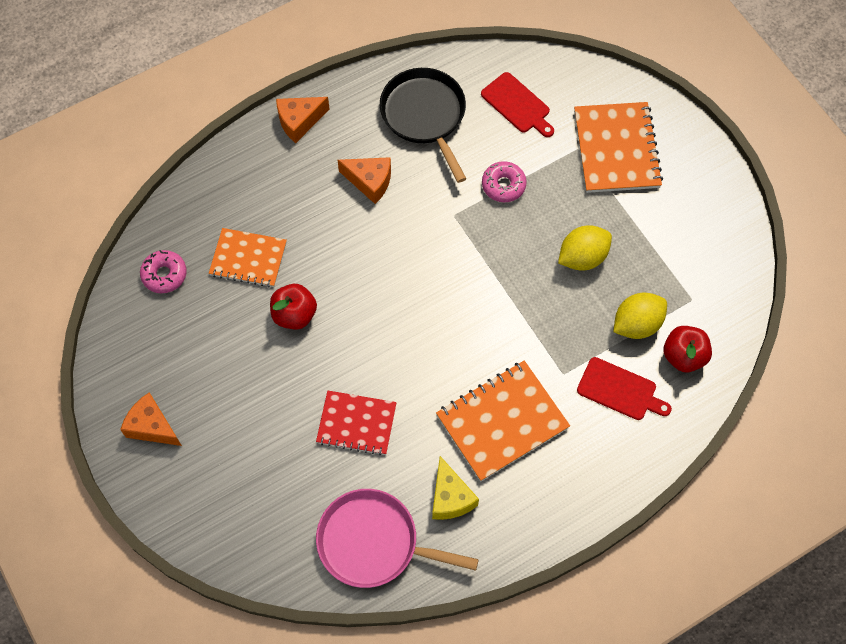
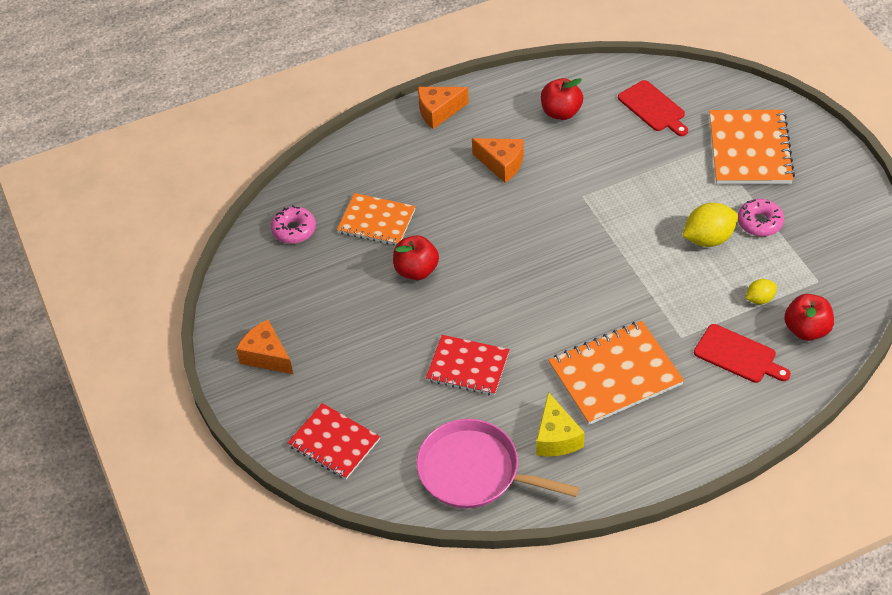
camera: 10 degrees right, 15 degrees down
(231, 521) = (334, 443): none -> red notebook
(425, 115) = (561, 112): black pan -> red apple
(503, 185) = (633, 174): pink donut -> pink donut (759, 222)
(636, 324) = (759, 299): yellow lemon -> yellow lemon, size x0.56

